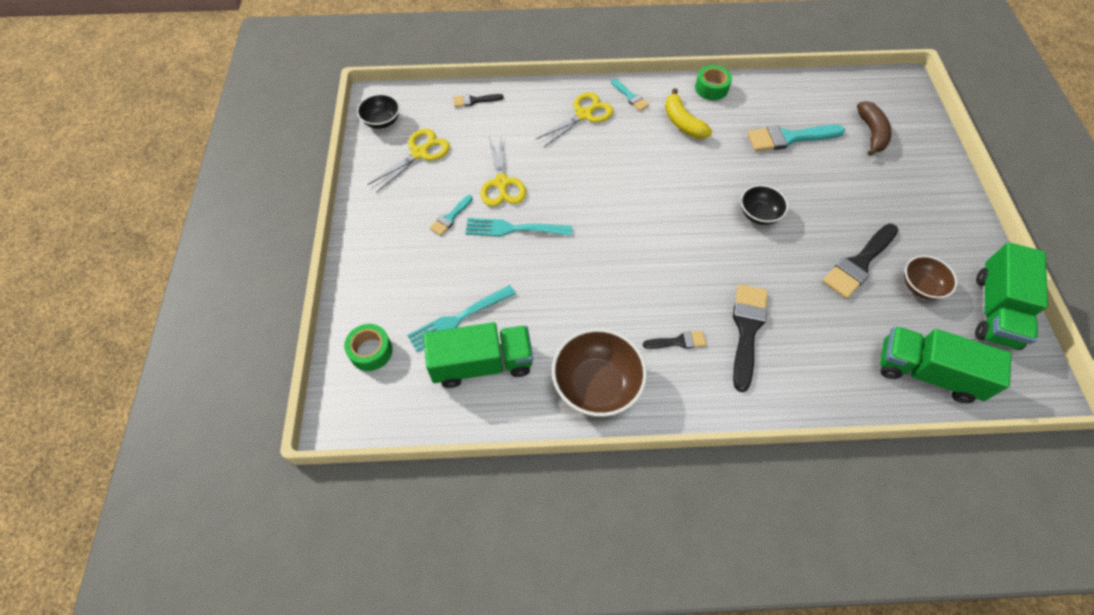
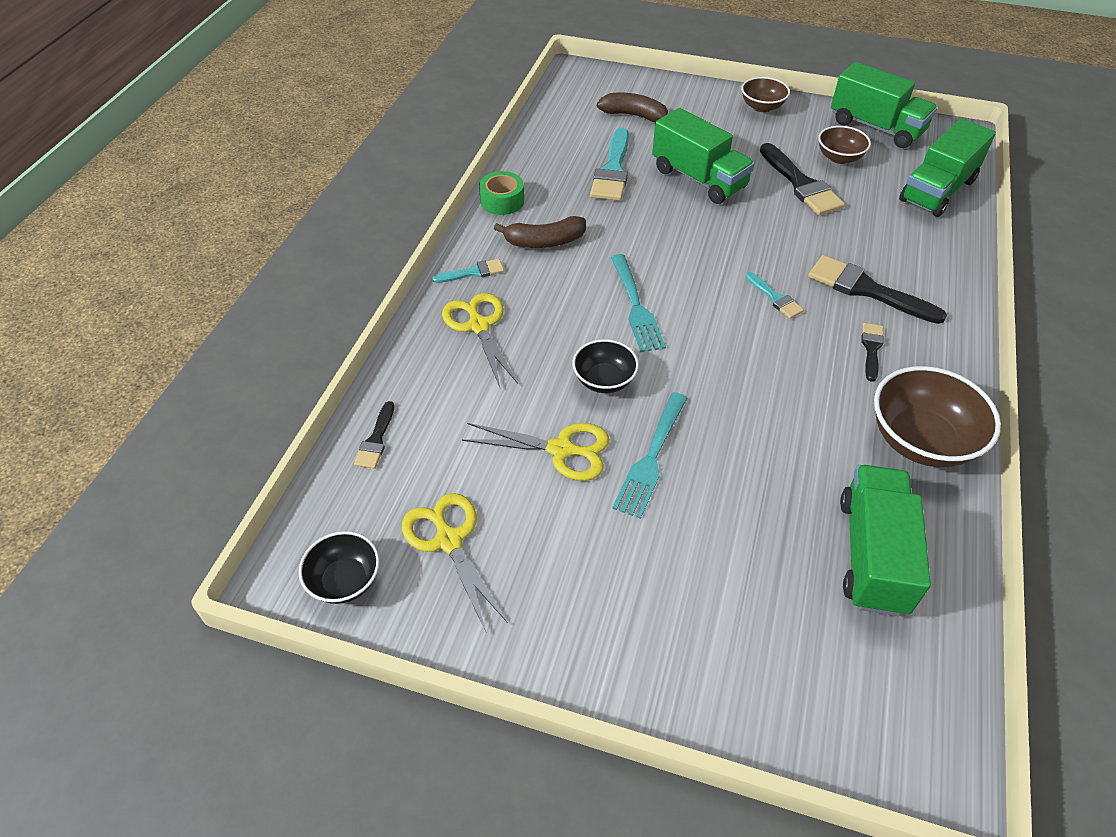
camera: 70 degrees left, 10 degrees down
(371, 351) = (826, 699): green tape -> none
(450, 217) = (601, 529): turquoise brush -> turquoise brush (775, 298)
(459, 318) = (790, 564): turquoise fork -> turquoise fork (635, 306)
(682, 122) = (544, 242): yellow banana -> brown banana
(759, 214) = (712, 229): black bowl -> black bowl (604, 380)
(816, 192) = (698, 179): none -> green truck
(956, 215) = (762, 107): none -> brown bowl

